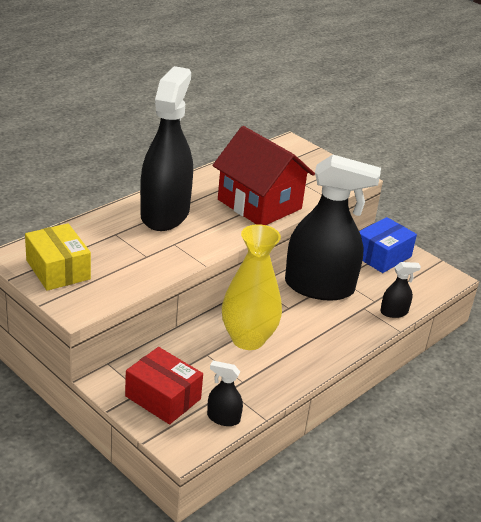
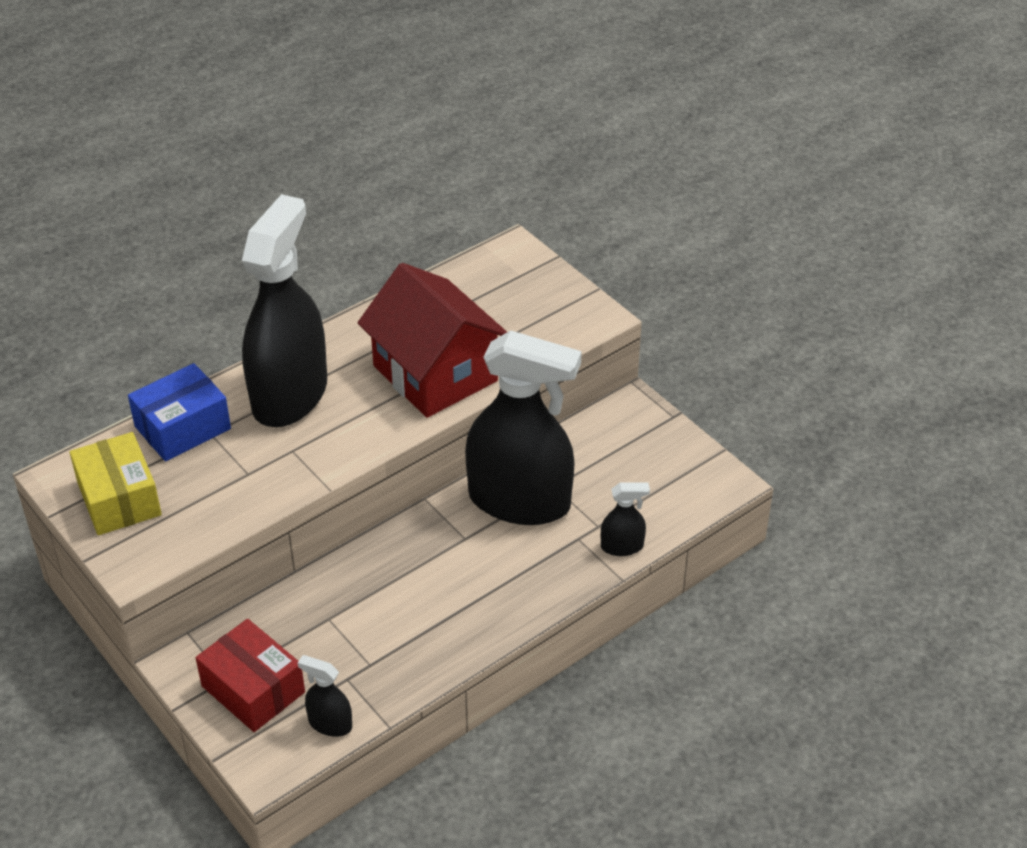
camera: 10 degrees right, 10 degrees up
(248, 339) = (392, 593): yellow vase -> none
(382, 256) = (631, 442): blue box -> blue box (183, 427)

